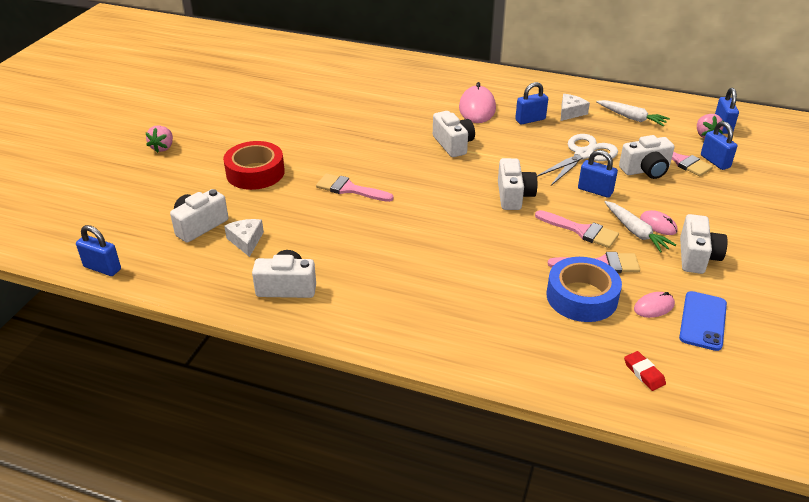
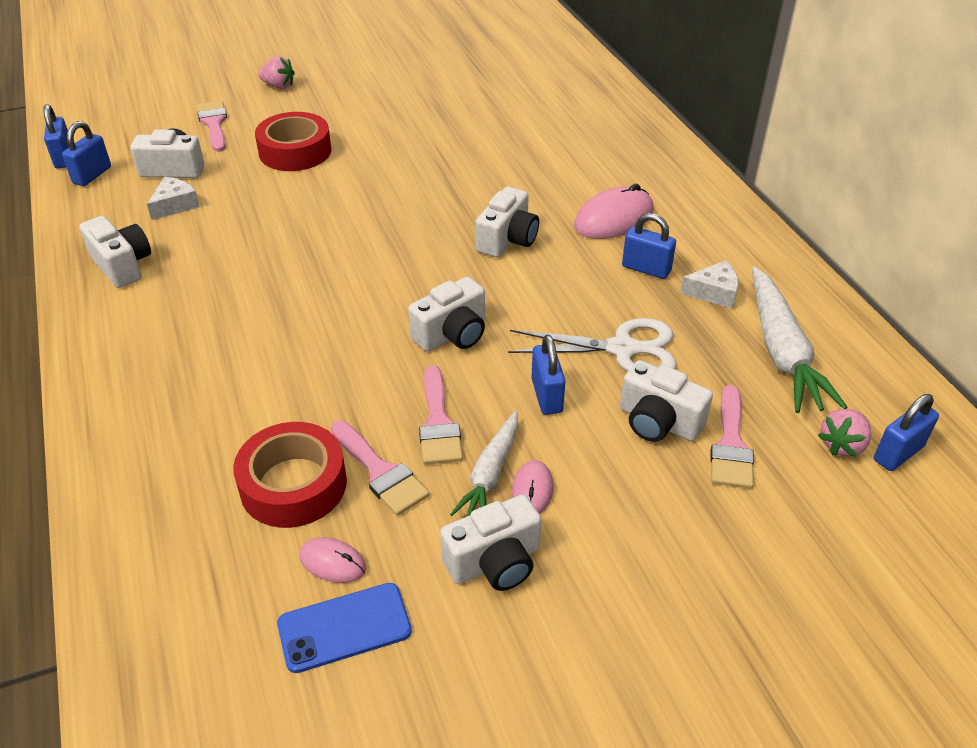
camera: 50 degrees right, 5 degrees up
(163, 147) = (279, 86): pink strawberry -> pink strawberry turned 135 degrees counterclockwise
(349, 189) = (331, 217): pink brush -> pink brush (214, 124)
(581, 297) = (293, 484): blue tape -> red tape
(631, 118) = (781, 351): white carrot -> white carrot, size x1.62
(644, 373) = (181, 609): red eraser -> none
(715, 161) = (779, 484): blue padlock -> blue padlock (92, 175)

